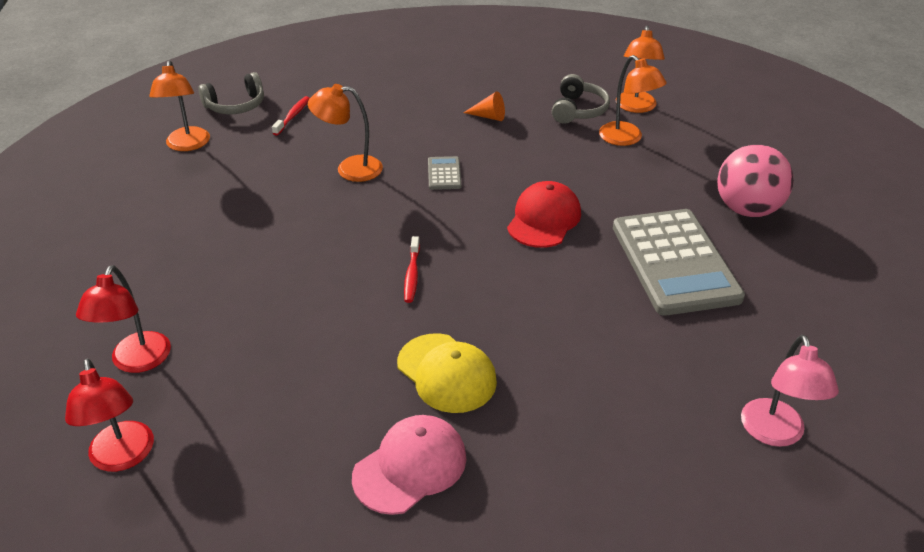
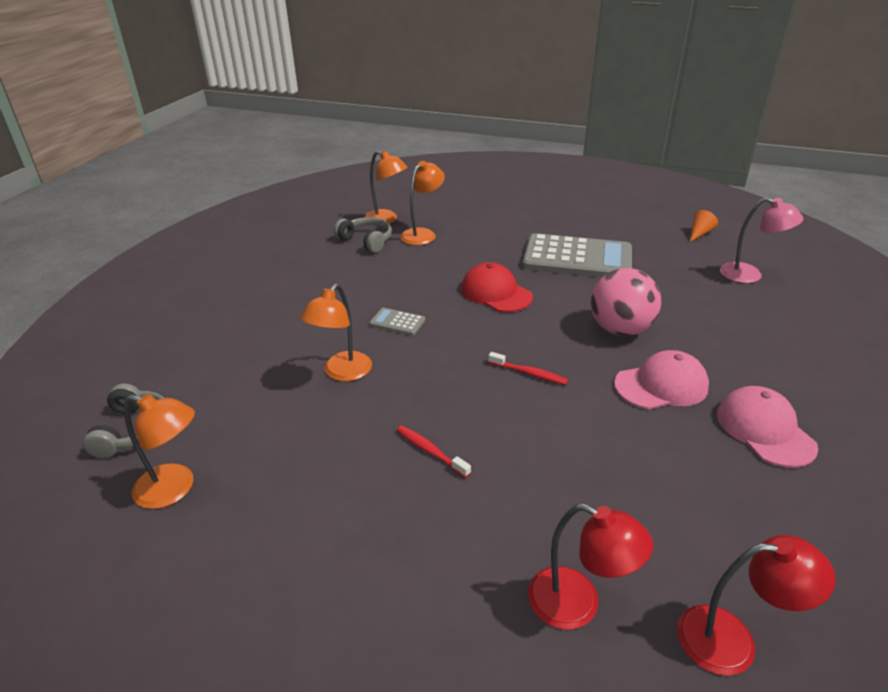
camera: 65 degrees left, 5 degrees down
(293, 116) = (206, 390): red toothbrush -> red toothbrush (430, 451)
(446, 373) = (661, 385): yellow cap -> pink cap
(489, 116) = (333, 280): orange cone -> orange cone (699, 233)
(626, 139) = (423, 234): orange lamp -> orange lamp turned 45 degrees counterclockwise
(747, 209) = (537, 220): pink ball -> pink ball (620, 329)

